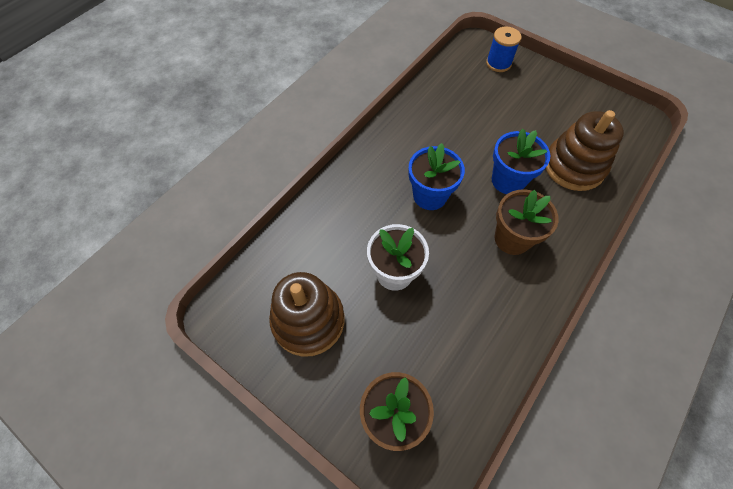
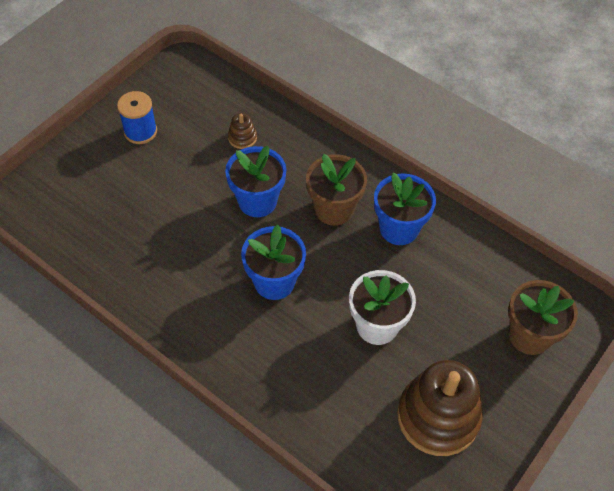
camera: 90 degrees left, 5 degrees down
(498, 63) = (64, 182): blue spool -> blue spool (140, 131)
(501, 294) = (399, 228): none -> blue flower pot
(573, 166) = (242, 138): brown stacking toy -> brown stacking toy, size x0.43

